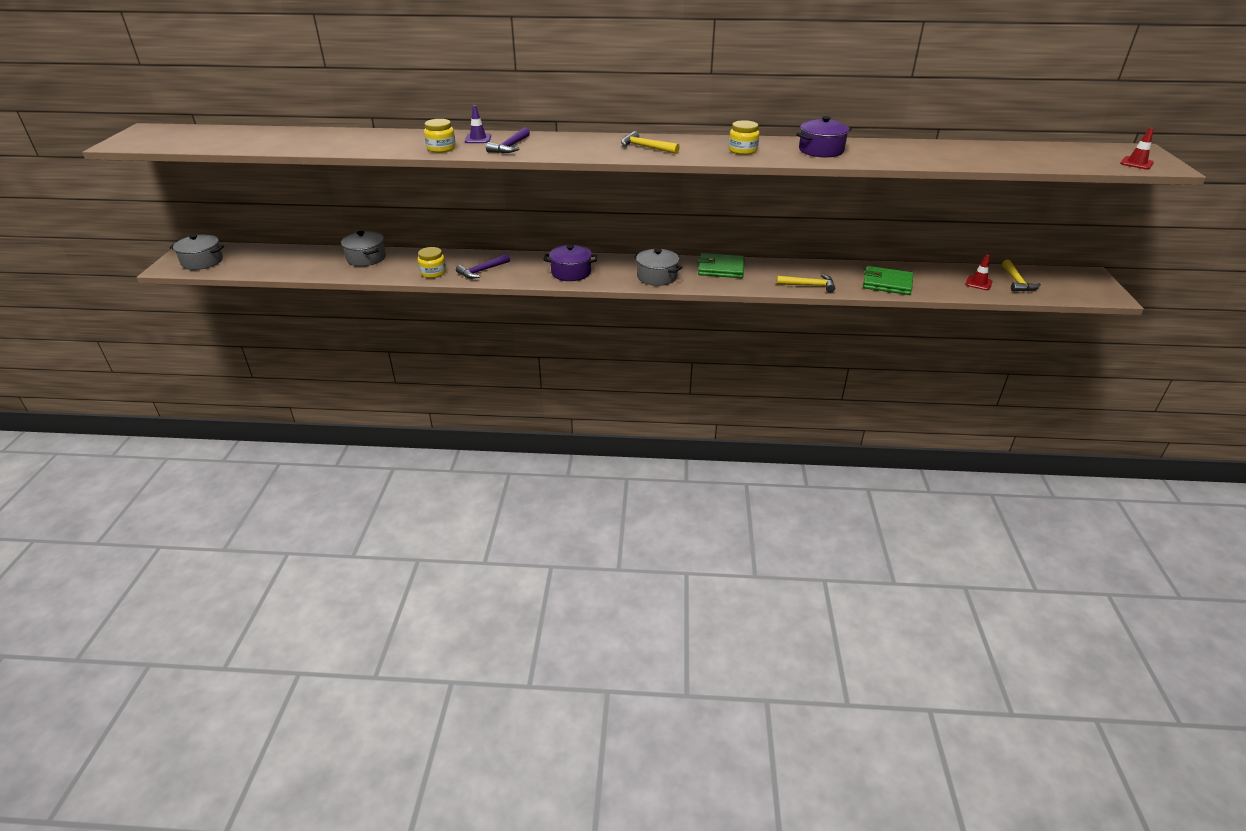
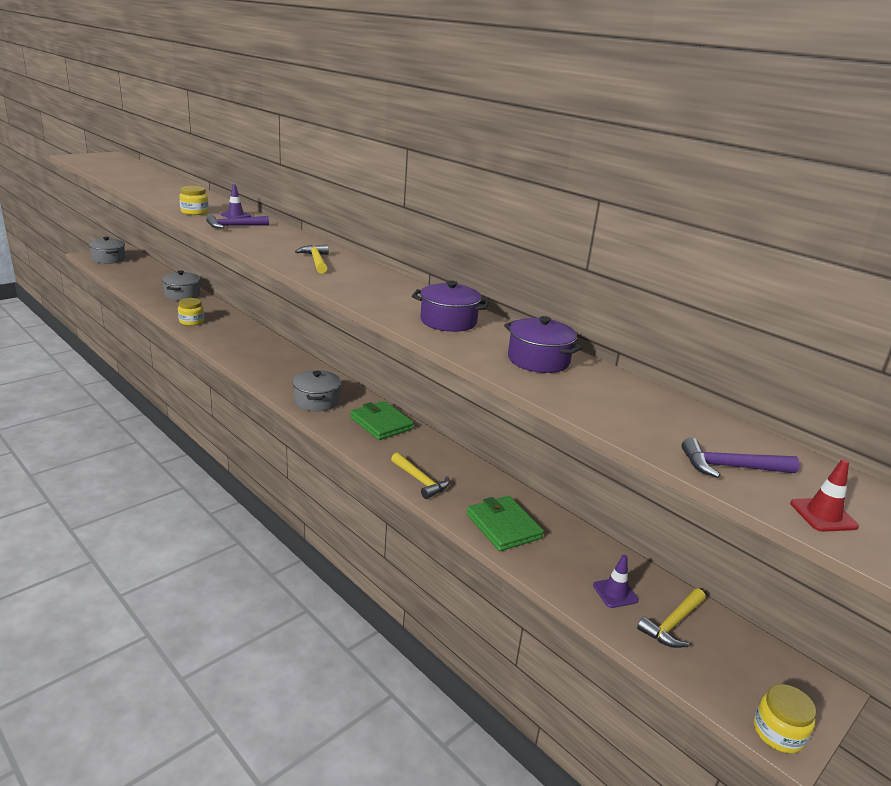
camera: 40 degrees right, 10 degrees down
(482, 271) = (220, 335): purple hammer -> purple hammer (731, 467)
(571, 272) = (268, 365): purple pot -> purple pot (538, 360)
(742, 150) = (380, 293): yellow jar -> yellow jar (778, 732)
(978, 283) = (615, 593): red traffic cone -> purple traffic cone

